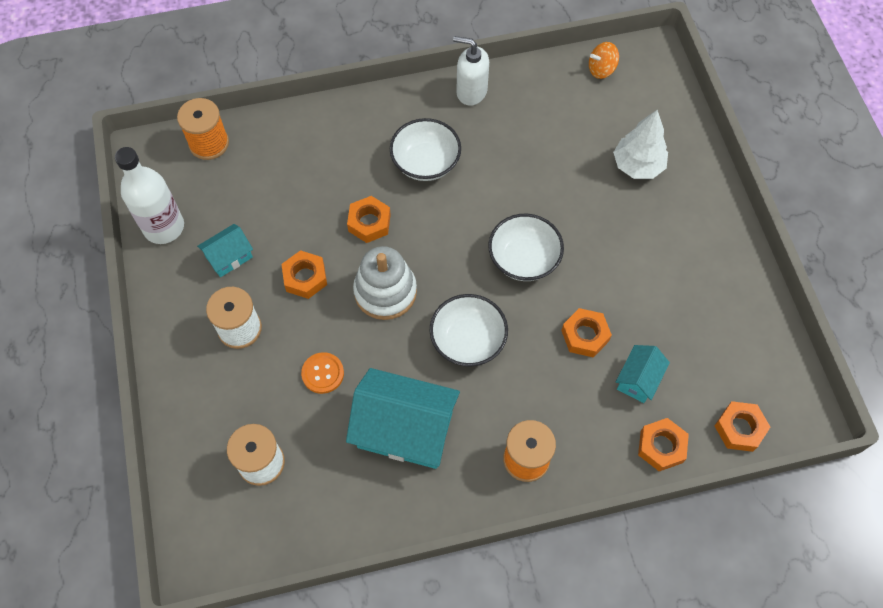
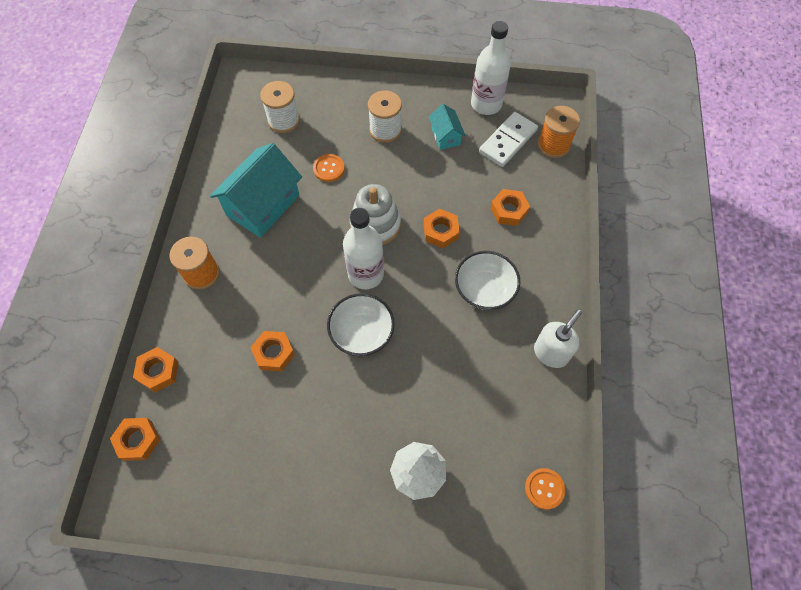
camera: 110 degrees right, 0 degrees up
(217, 190) = (508, 141): none -> white domino
(305, 278) = (409, 177): orange nut -> orange nut (509, 210)
(453, 279) = (366, 274): none -> white bottle
(468, 340) = (310, 267): white bowl -> none
(601, 69) = (544, 489): orange spinning top -> orange button
(638, 380) = (218, 378): turquoise house -> none

